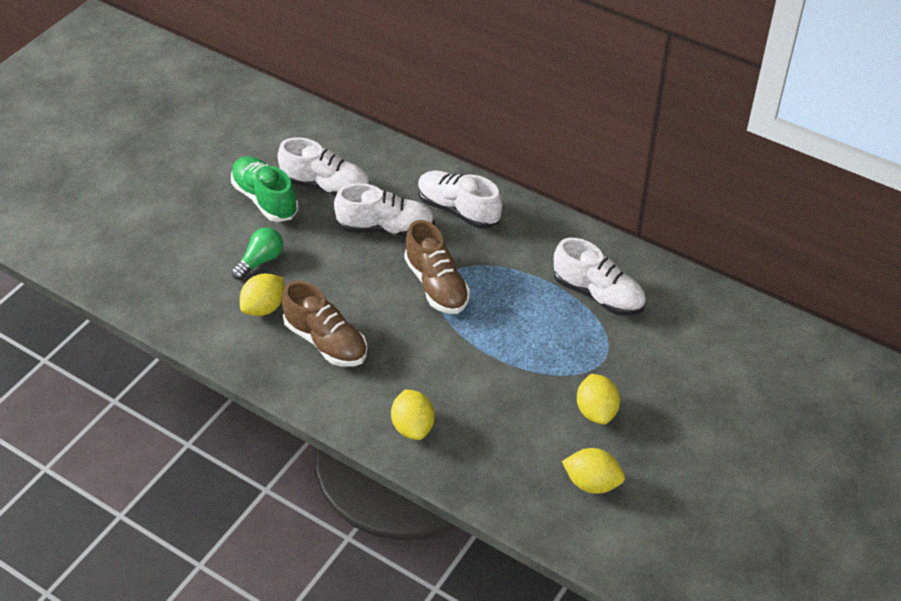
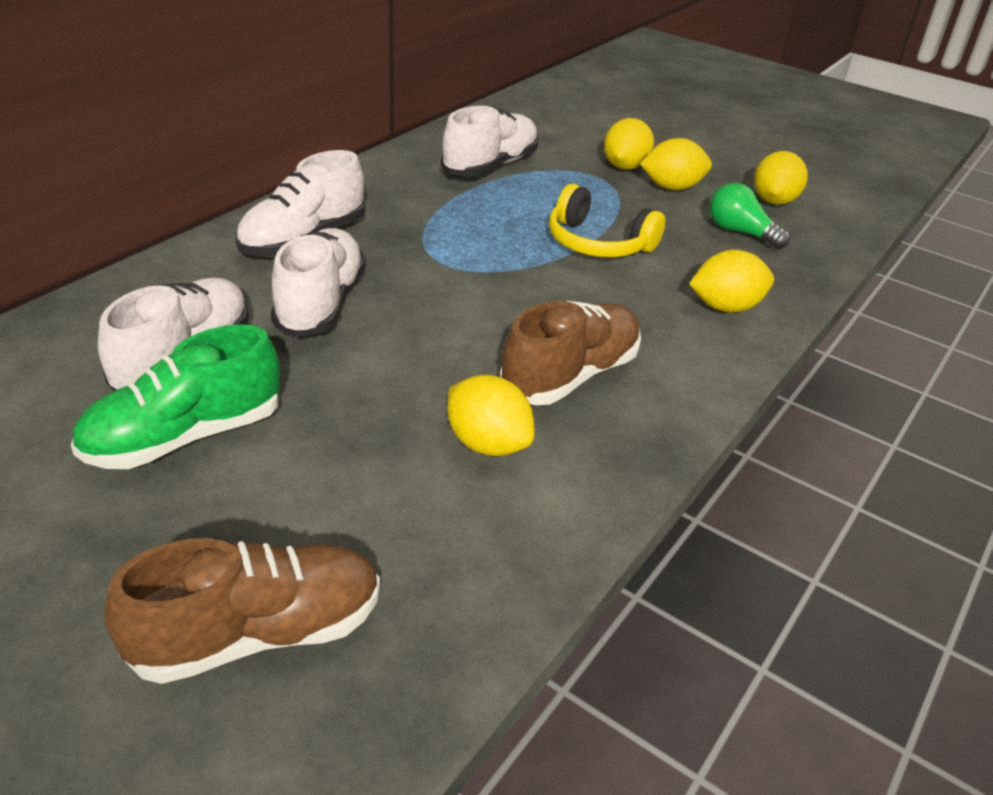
camera: 90 degrees left, 10 degrees down
(260, 261) = (363, 447): green light bulb -> green light bulb (740, 232)
(436, 285) = (457, 269): brown shoe -> brown shoe (258, 634)
(488, 359) = (598, 243): none -> yellow headphones
(627, 381) = (625, 167): none -> yellow lemon

